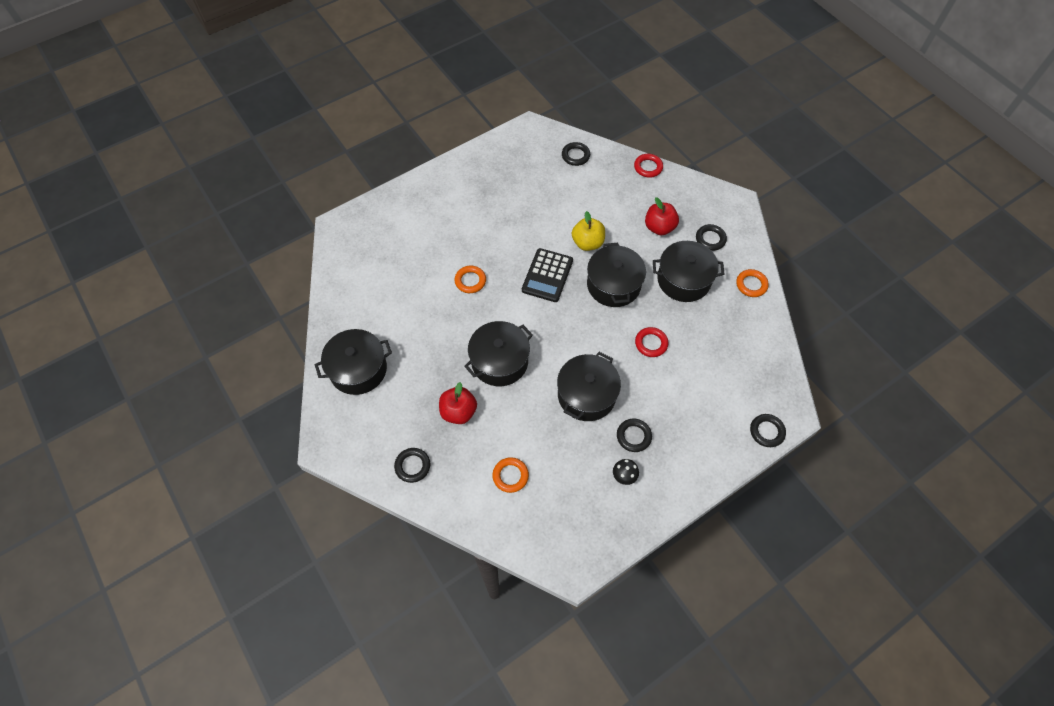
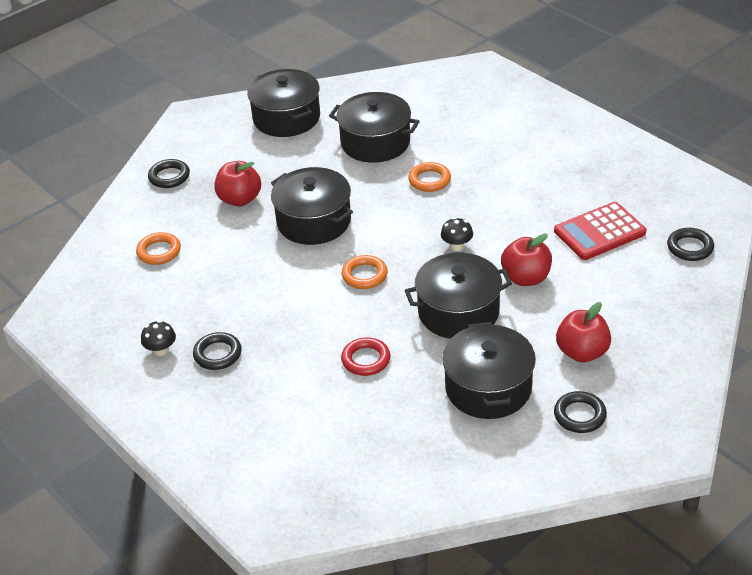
camera: 85 degrees right, 20 degrees down
(547, 275) = (457, 246): black calculator -> black mushroom
(551, 196) = (599, 232): none -> red calculator
(586, 395) = (275, 303): black pot -> black pot (375, 142)
(587, 243) = (526, 278): yellow apple -> red apple
(648, 167) = (703, 329): red ring -> none
(751, 285) = (501, 472): orange ring -> orange ring (364, 275)
(766, 431) = (235, 499): black ring -> none

